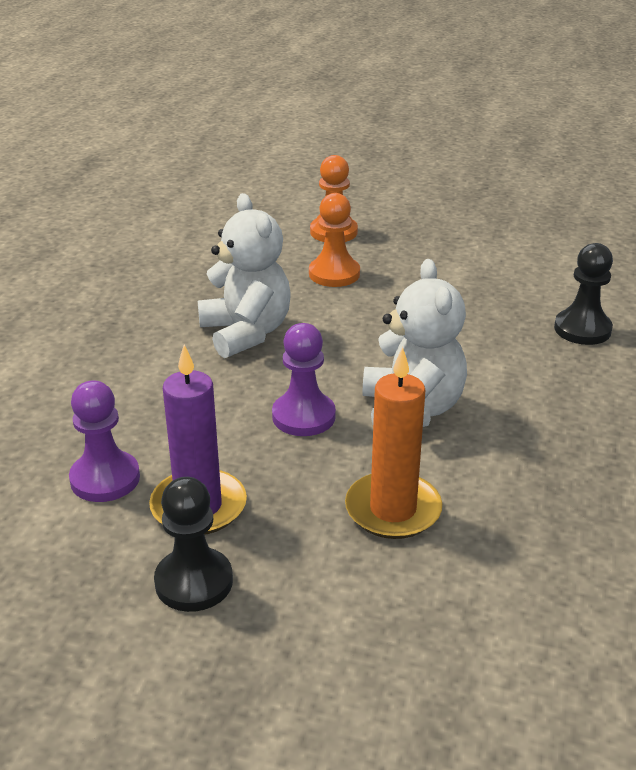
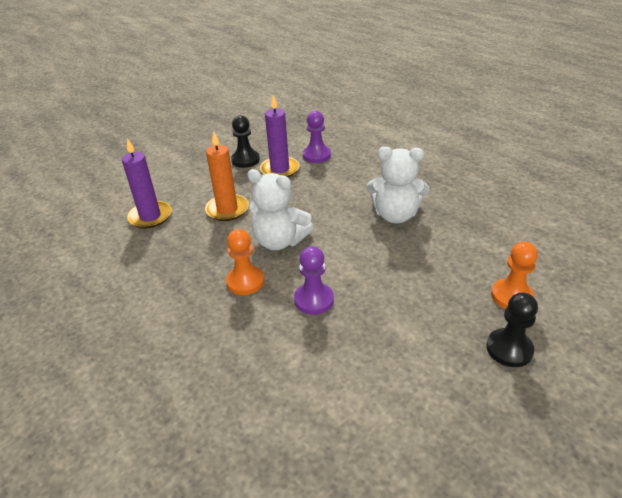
camera: 125 degrees right, 5 degrees up
(303, 416) = (308, 209): purple pawn -> purple pawn (314, 300)
(334, 274) = (442, 271): orange pawn -> orange pawn (245, 281)
(521, 610) = (150, 216): none -> purple candle
(582, 329) = (283, 352): black pawn -> black pawn (509, 349)

